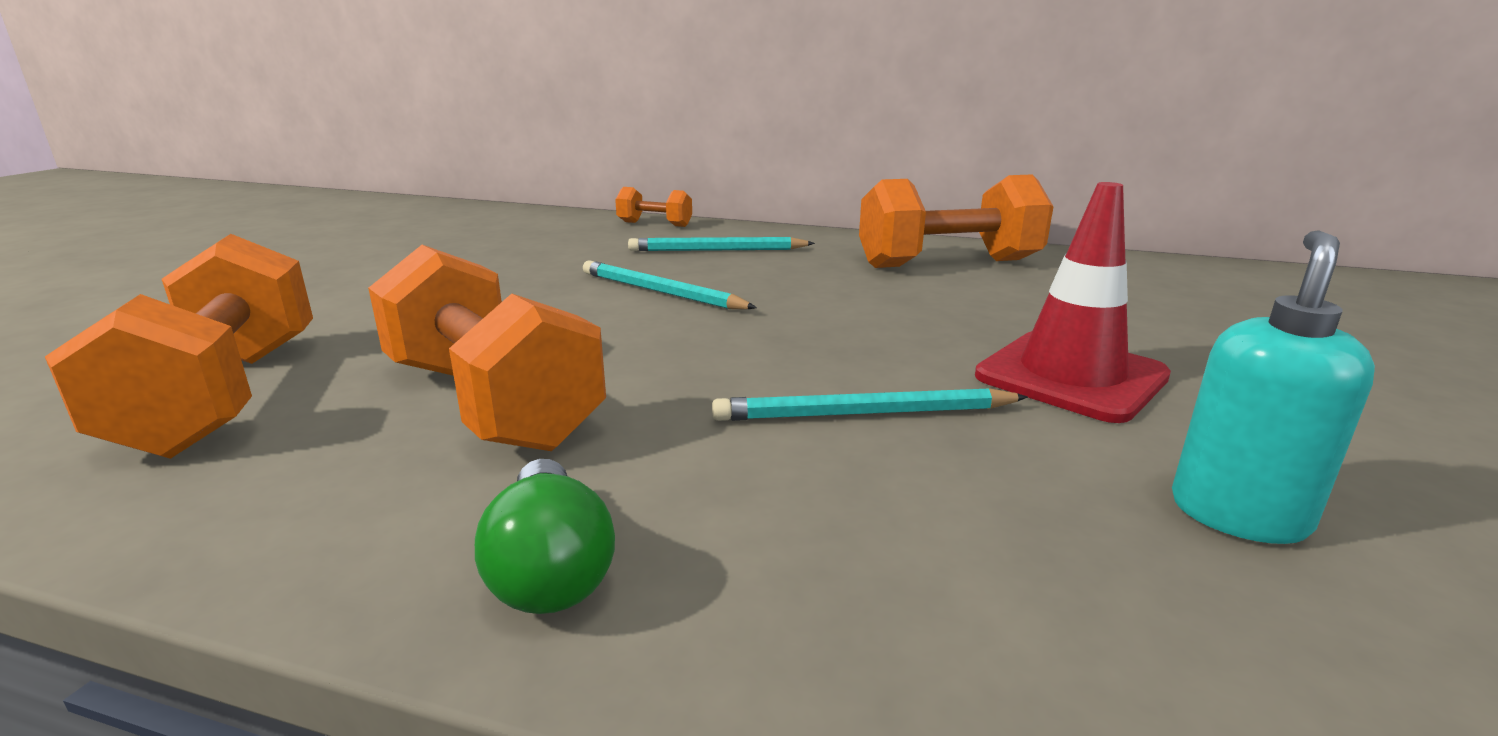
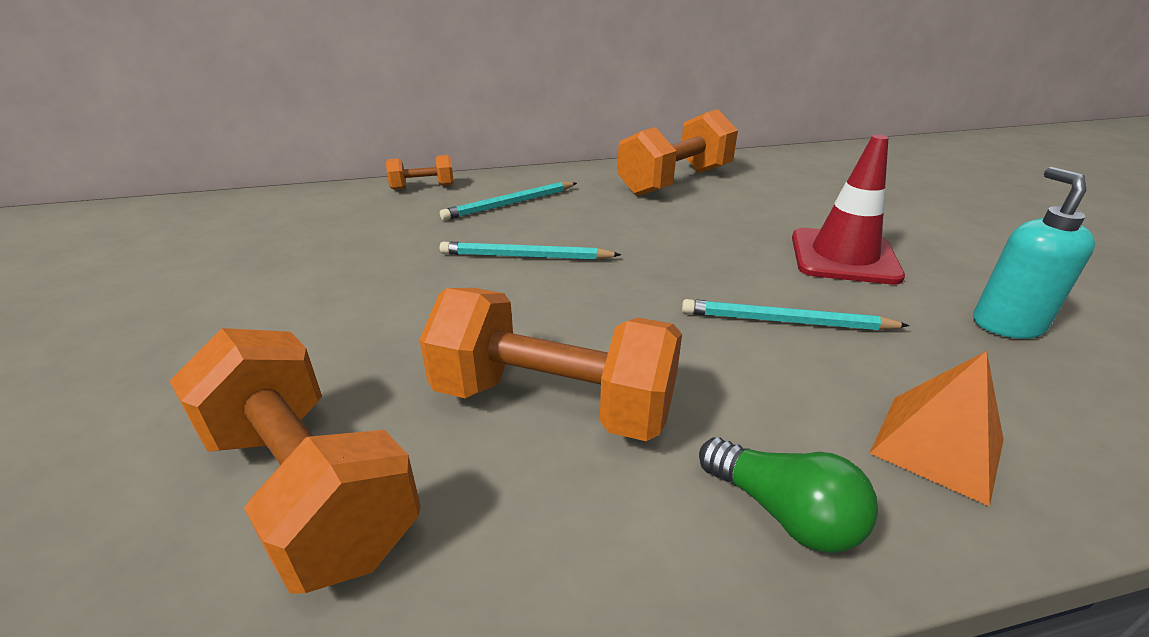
camera: 30 degrees left, 10 degrees up
(858, 592) = (937, 446): none -> orange pyramid
(864, 414) = (785, 321): turquoise pencil -> turquoise pencil turned 45 degrees clockwise

